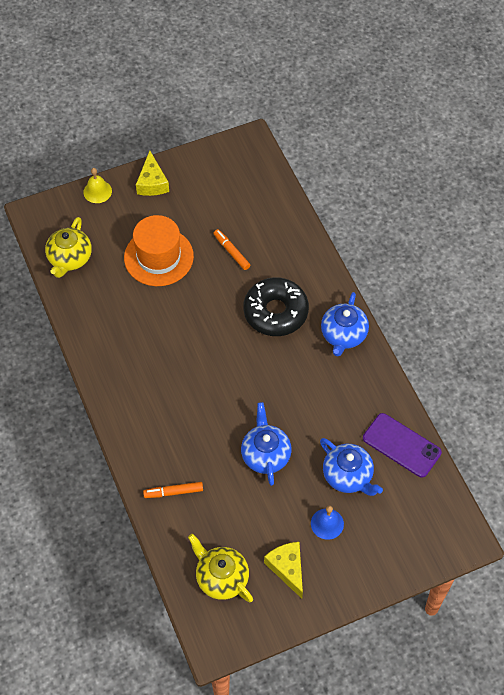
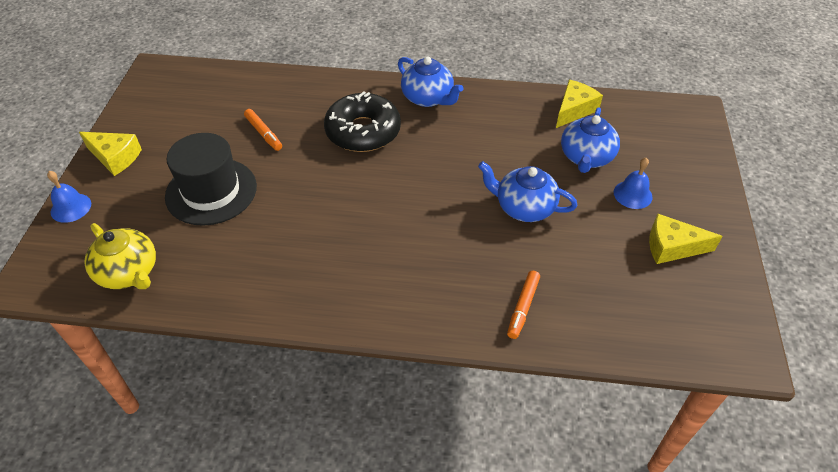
camera: 60 degrees left, 10 degrees down
(97, 191) = (71, 207): yellow bell -> blue bell
(158, 257) = (211, 191): orange hat -> black hat
(221, 577) = (659, 310): yellow teapot -> none
(231, 252) = (263, 133): orange marker -> orange marker turned 120 degrees counterclockwise
(348, 476) = (586, 157): blue teapot -> blue teapot turned 120 degrees clockwise
(401, 445) = (574, 110): purple phone -> yellow cheese

